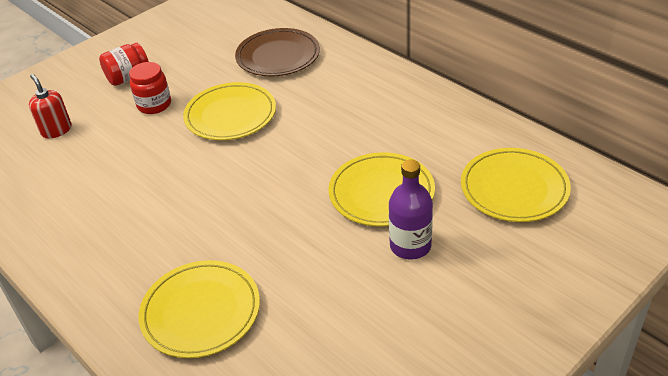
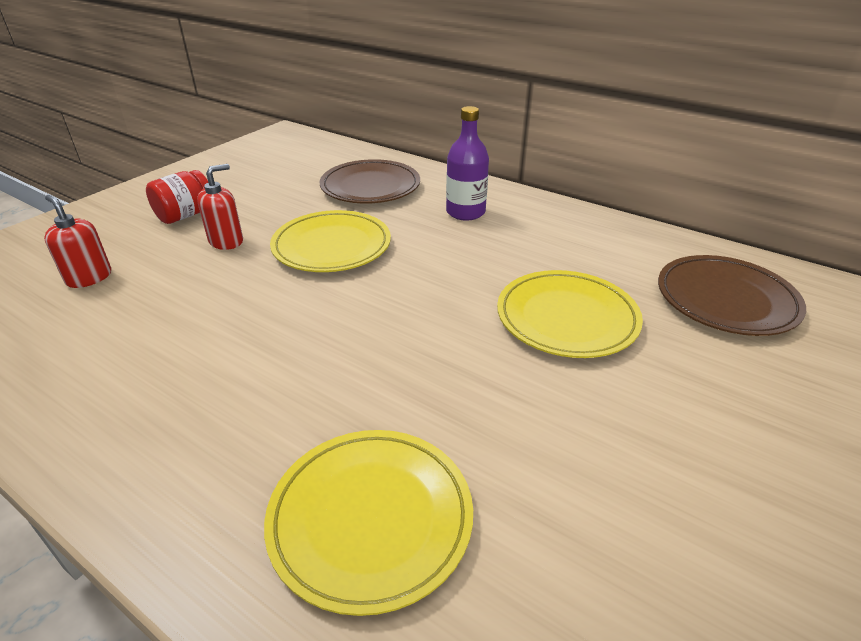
camera: 15 degrees left, 5 degrees down
(154, 105) = (226, 241): red jar -> red soap dispenser
(410, 246) = (642, 380): purple bottle -> purple bottle (465, 212)
(514, 188) = (726, 300): yellow plate -> brown plate

